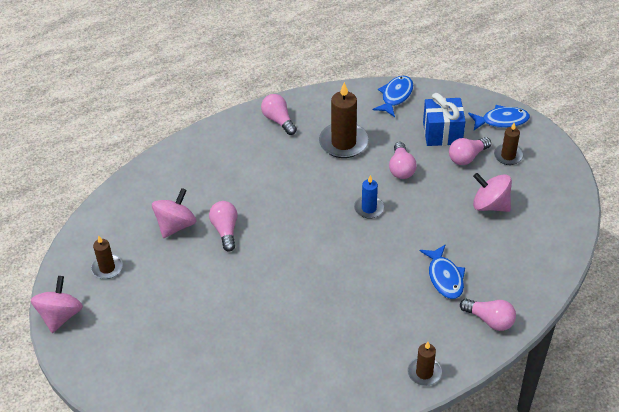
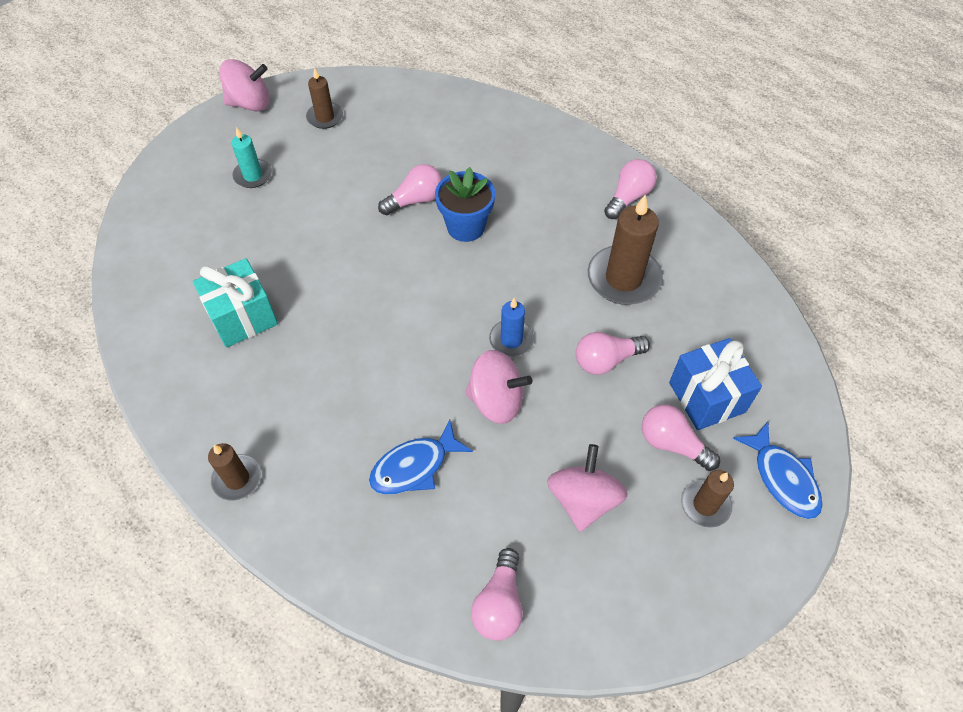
camera: 70 degrees right, 10 degrees up
(148, 325) = (253, 175): none -> turquoise candle
(176, 225) = (407, 154): pink spinning top -> pink spinning top (496, 400)
(264, 208) = (466, 227): none -> blue flower pot
(290, 352) = (242, 317): none -> turquoise gift
(395, 96) = (753, 316): blue fish -> none
(489, 320) = (350, 547): pink light bulb -> pink light bulb (499, 603)

